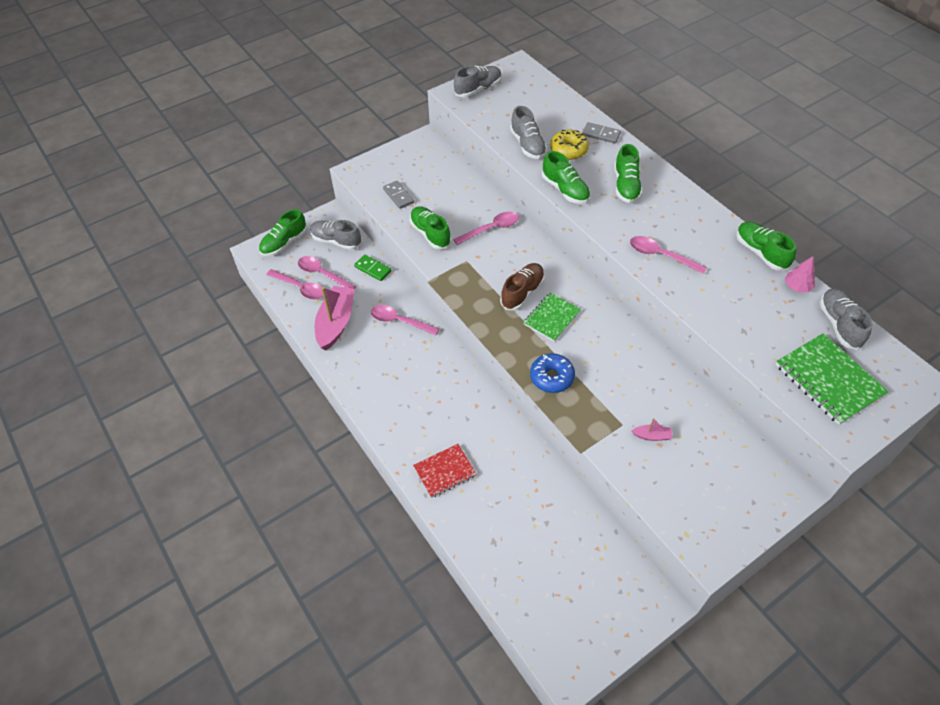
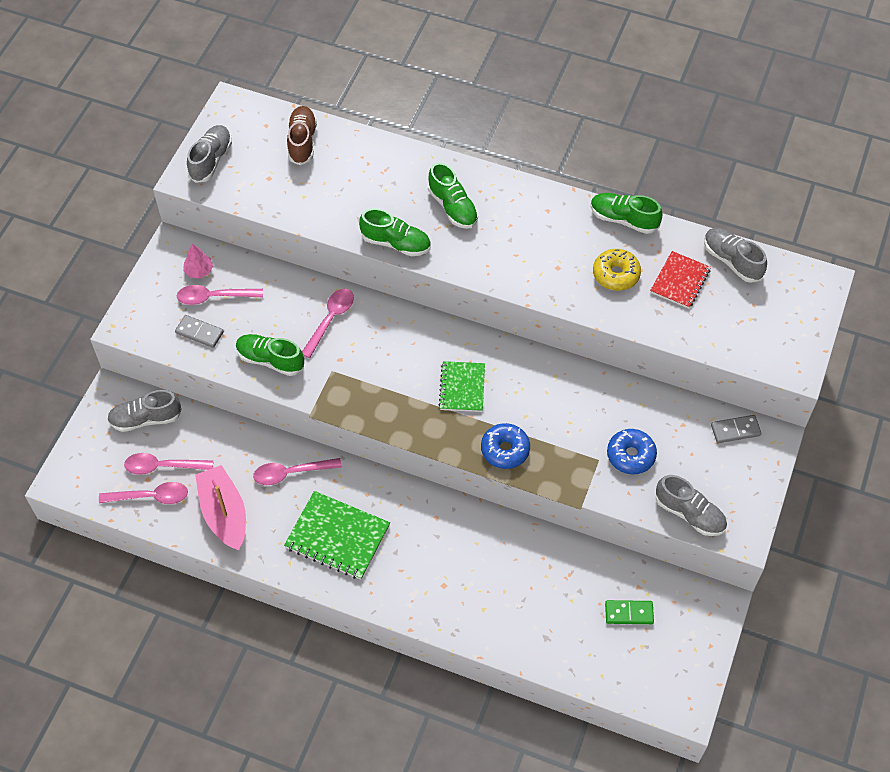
camera: 35 degrees left, 5 degrees up
(284, 243) = (86, 454): green shoe -> none
(373, 269) = (215, 429): green domino -> green domino (629, 613)
(445, 471) = (454, 600): red notebook -> red notebook (680, 281)
(522, 292) = (414, 376): brown shoe -> brown shoe (302, 142)
(528, 145) = (319, 207): grey shoe -> grey shoe (689, 514)
(568, 150) = (366, 192): yellow donut -> yellow donut (616, 274)
(601, 134) = (385, 156): grey domino -> grey domino (735, 430)
(652, 436) = (630, 455): pink boat -> blue donut
(661, 255) = (537, 271): pink spoon -> pink spoon (214, 297)
(797, 286) = (675, 240): pink tree -> pink tree (199, 271)
(828, 380) = (753, 322): green notebook -> green notebook (337, 536)

